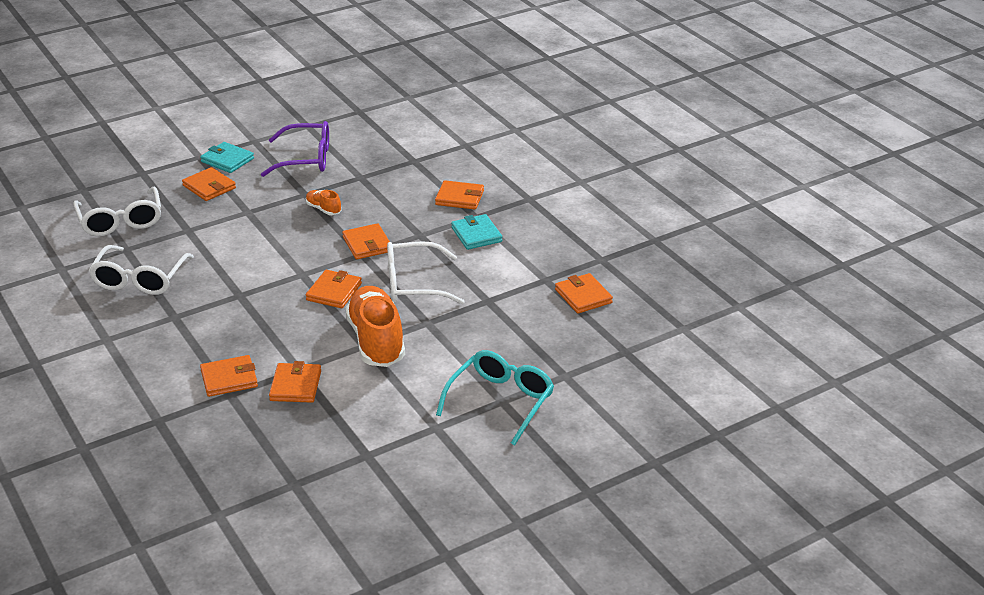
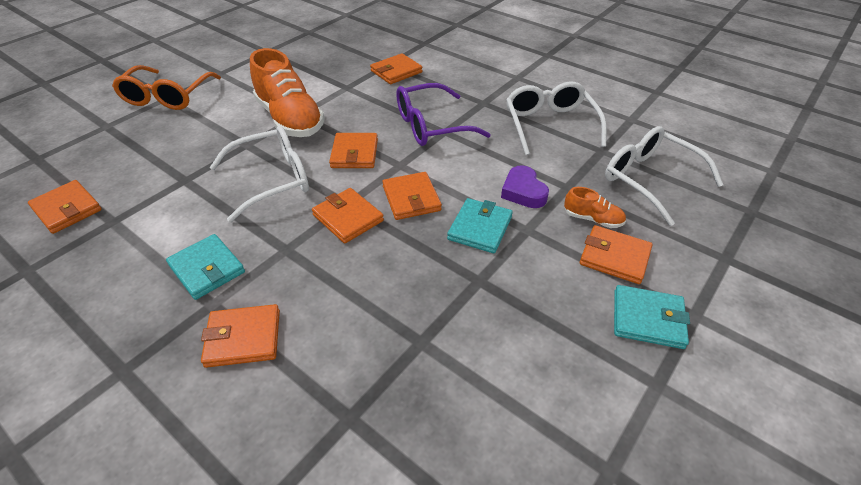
camera: 160 degrees right, 10 degrees up
(224, 234) = (523, 192): none -> purple heart
(279, 219) = (480, 228): none -> turquoise wallet
(295, 386) = (341, 77): orange wallet -> orange wallet (411, 198)
(306, 159) = (534, 361): purple glasses -> purple glasses (431, 126)
(323, 209) = (435, 259): orange shoe -> orange shoe (592, 219)
(501, 401) = (167, 97): turquoise glasses -> orange glasses

